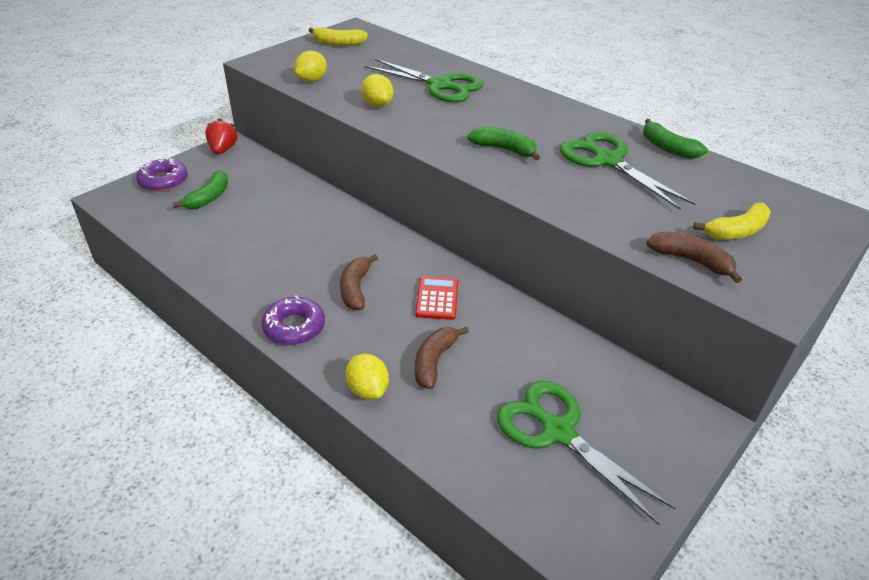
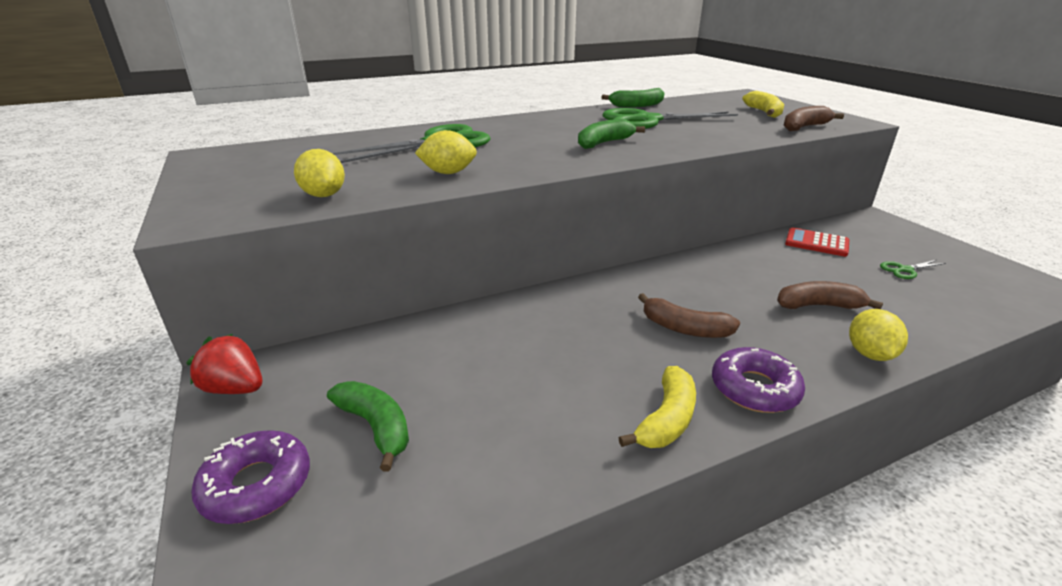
camera: 65 degrees left, 10 degrees down
(338, 43) = (235, 168): yellow banana -> yellow banana (667, 419)
(367, 389) = (869, 354): yellow lemon -> yellow lemon turned 75 degrees counterclockwise
(434, 361) = (818, 305): brown banana -> brown banana turned 135 degrees clockwise
(437, 298) = (714, 283): red calculator -> red calculator (816, 243)
(557, 431) = (905, 270): green scissors -> green scissors, size x0.43

